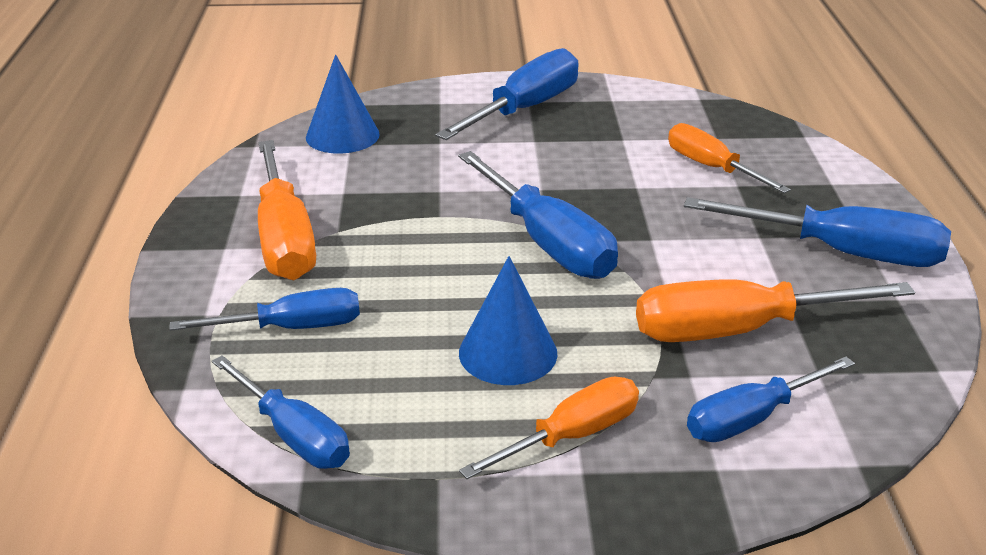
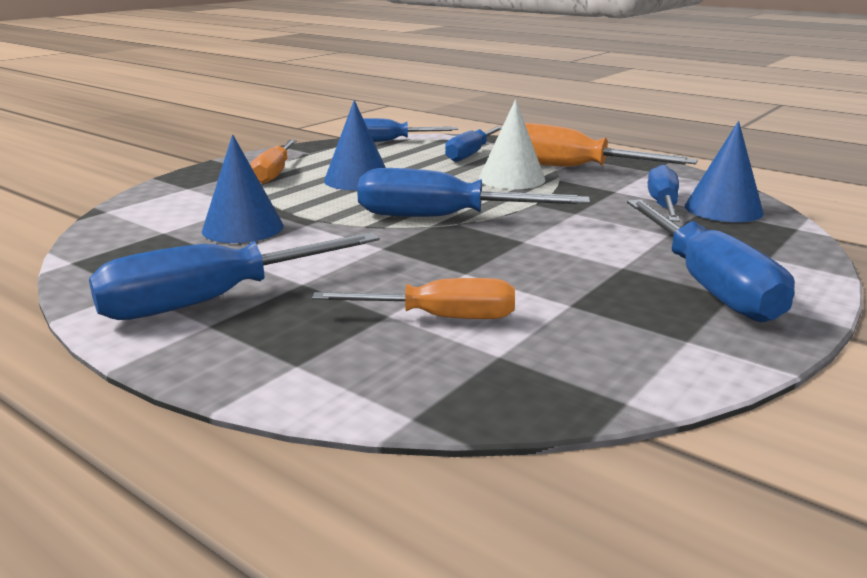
camera: 130 degrees right, 10 degrees down
(372, 257) = (511, 179): none -> white cone
(736, 330) = (243, 228): orange screwdriver -> blue cone
(750, 419) = (188, 203): blue screwdriver -> blue screwdriver (663, 205)

